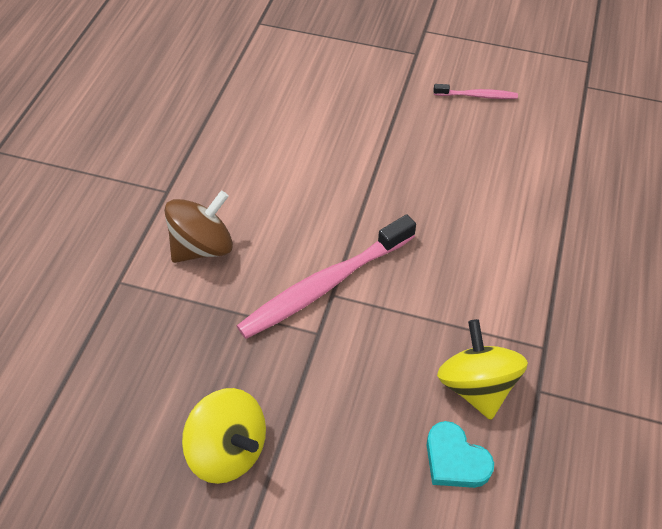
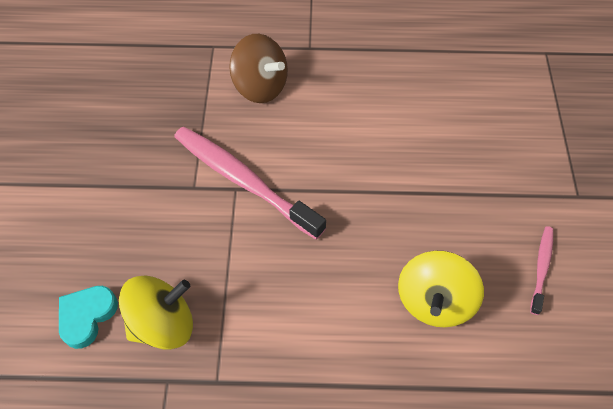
camera: 75 degrees right, 5 degrees up
(228, 449) = (81, 154): yellow spinning top -> yellow spinning top (434, 301)
(477, 96) = (541, 268): pink toothbrush -> pink toothbrush turned 150 degrees counterclockwise

